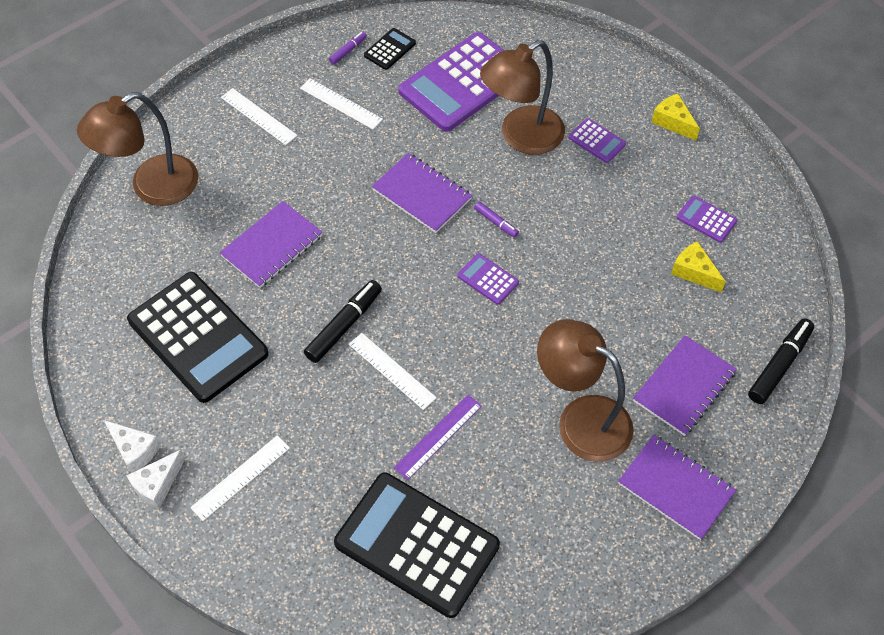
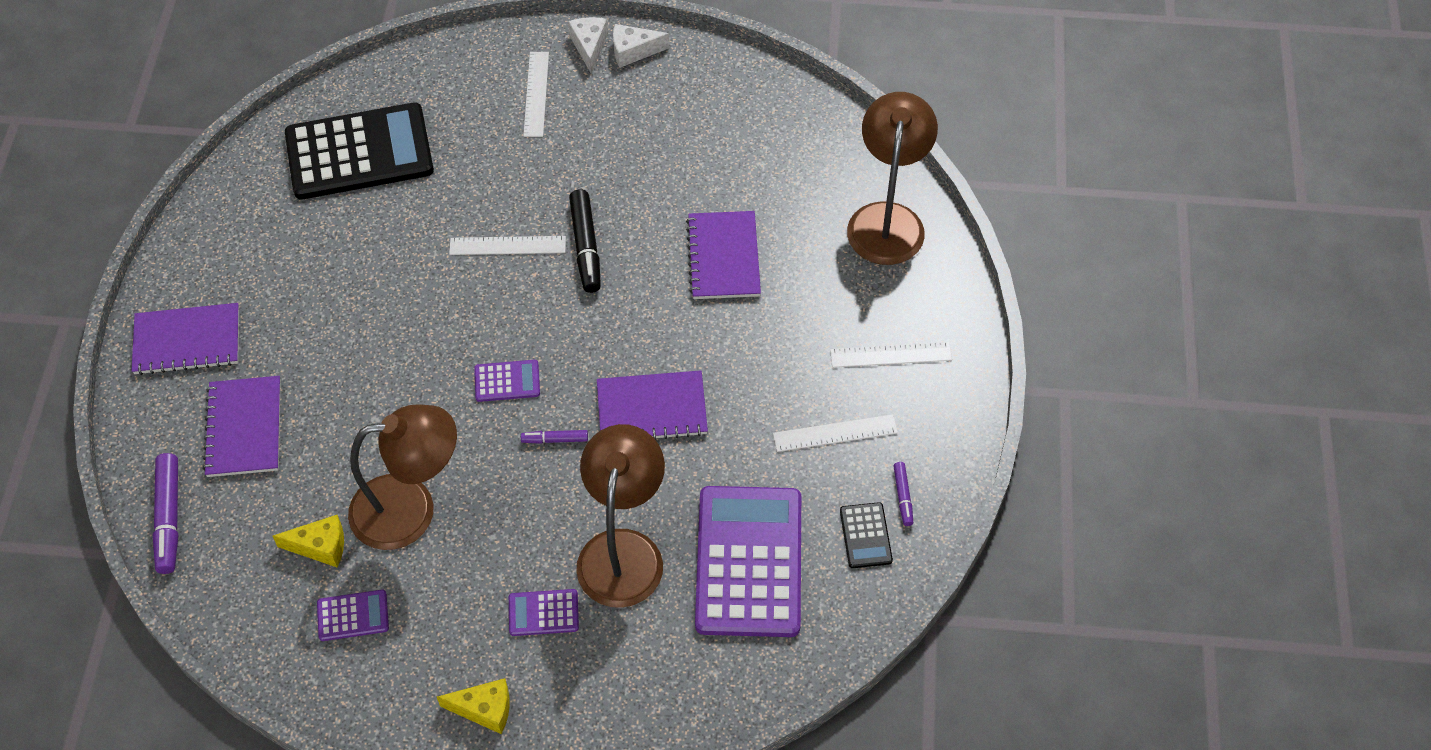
camera: 135 degrees right, 0 degrees up
(197, 337) = (689, 148): black calculator -> none
(438, 436) = (418, 230): purple ruler -> none
(581, 419) = (312, 331): brown lamp -> brown lamp (411, 509)
(779, 365) = (169, 517): black marker -> purple marker

